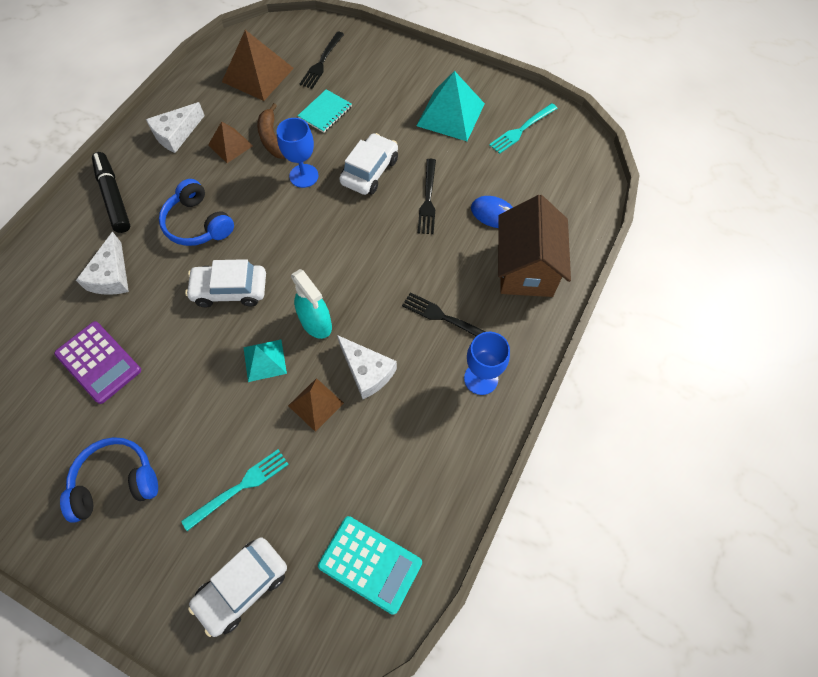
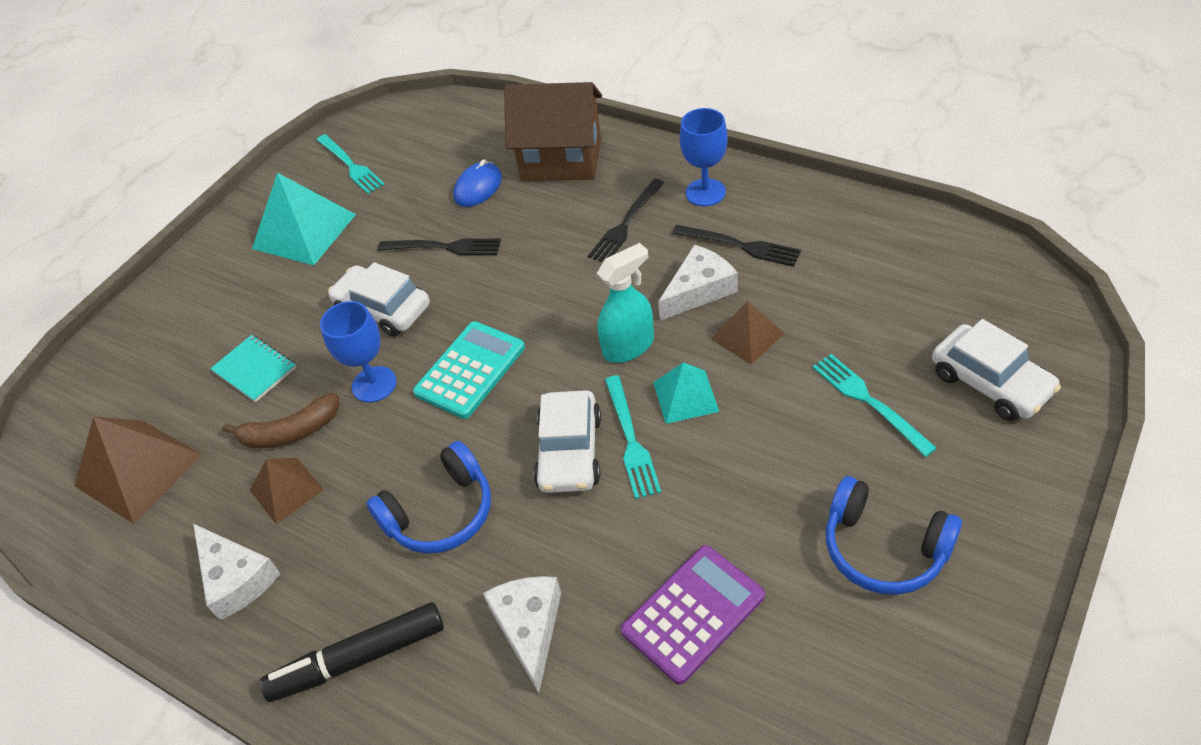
camera: 80 degrees left, 15 degrees down
(111, 275) = (529, 628): white cheese -> white cheese turned 105 degrees counterclockwise
(116, 482) = (884, 548): blue headphones -> blue headphones turned 45 degrees counterclockwise
(233, 326) = (631, 440): none -> turquoise fork
(322, 62) = (145, 383): black fork -> black fork (740, 246)
(370, 564) = (936, 271): turquoise calculator -> turquoise calculator (470, 370)

